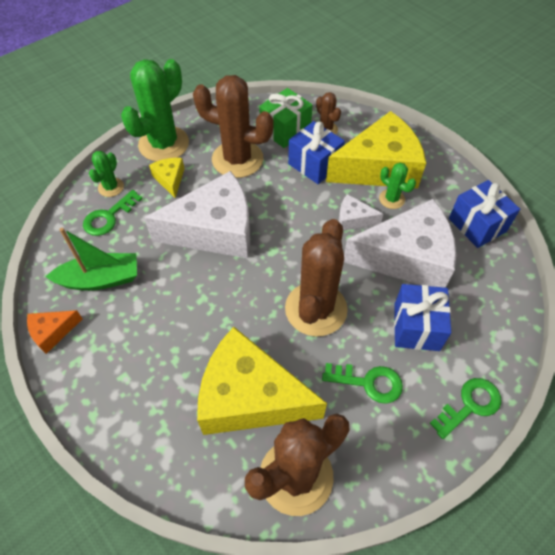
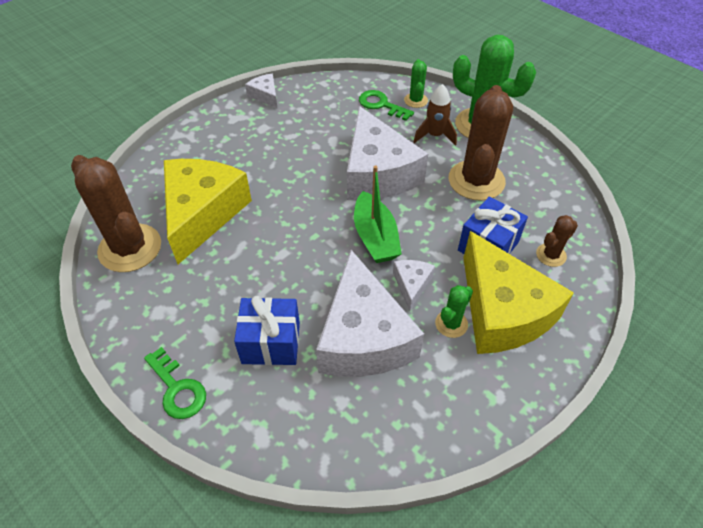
camera: 85 degrees right, 5 degrees down
(52, 332) = (265, 96): orange cheese -> white cheese
(100, 279) = (315, 111): green boat -> green boat (375, 237)
(111, 187) = (415, 100): green cactus -> green cactus turned 75 degrees clockwise
(170, 179) = (435, 135): yellow cheese -> brown rocket
(285, 130) = (536, 217): green gift -> none
(316, 309) = (291, 255): brown cactus -> none
(368, 382) = (209, 299): green key -> none
(477, 225) = (427, 422): blue gift -> none

